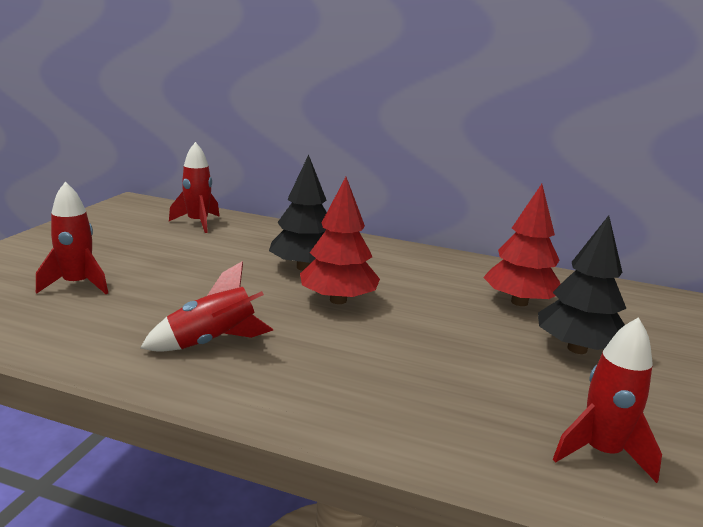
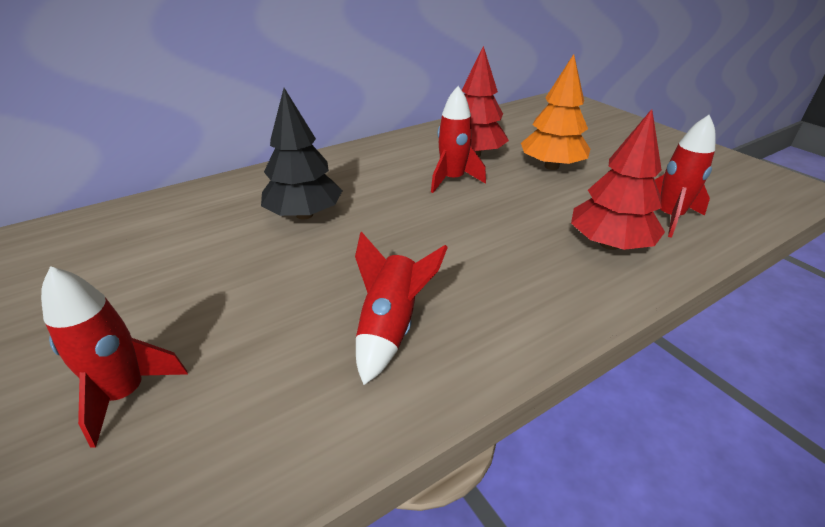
camera: 50 degrees left, 15 degrees up
(198, 223) = (100, 235): red rocket -> red rocket (452, 180)
(338, 300) = (387, 224): red tree -> red tree (609, 244)
(577, 349) = (551, 166): black tree -> orange tree

